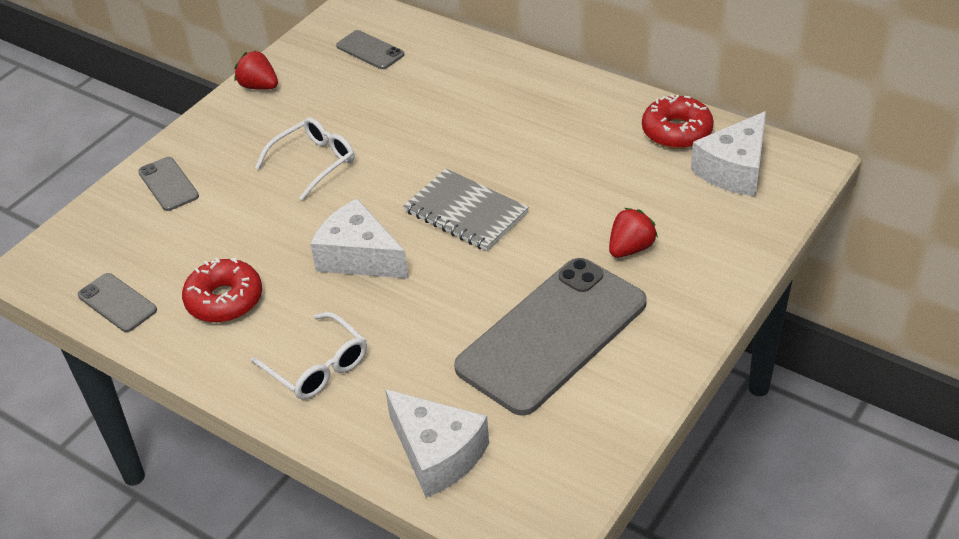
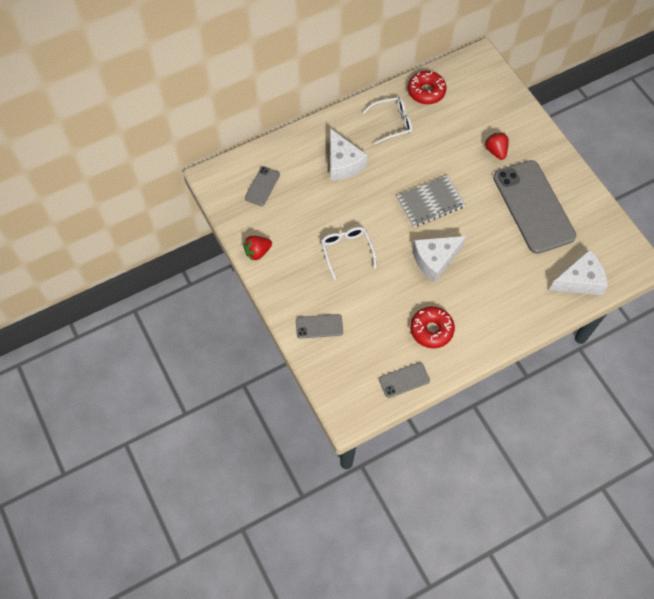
camera: 65 degrees left, 20 degrees up
(317, 367) = (502, 306): white glasses -> white glasses (392, 123)
(370, 50) = (262, 186): grey phone -> grey phone turned 45 degrees counterclockwise
(734, 169) = (467, 85): white cheese -> white cheese (343, 163)

